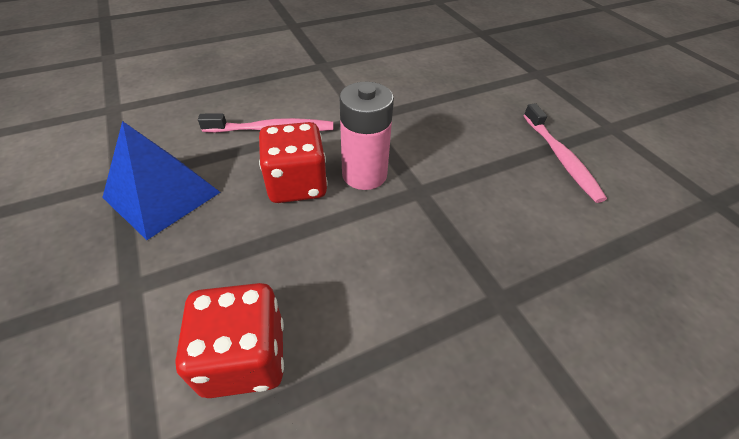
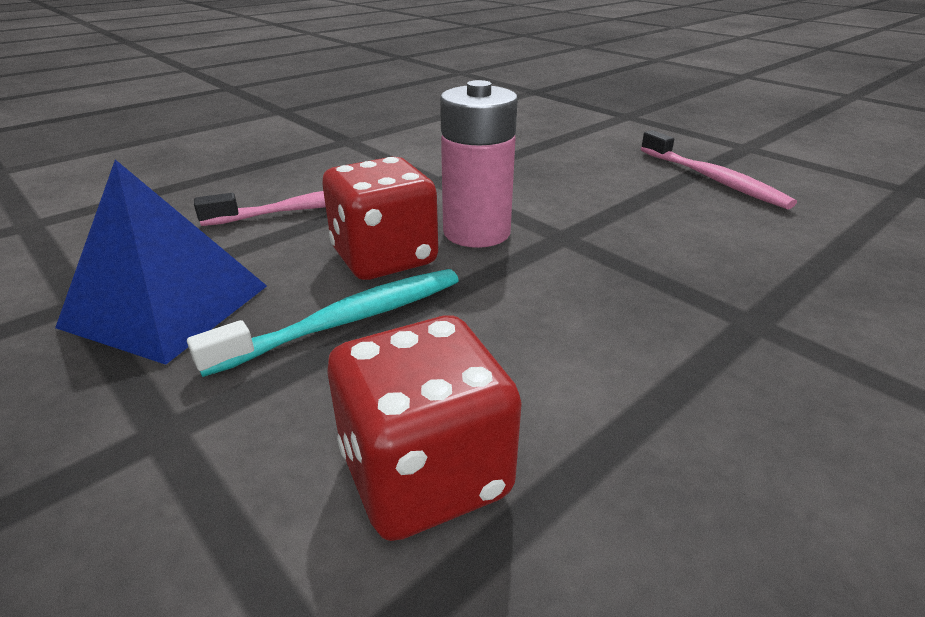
camera: 15 degrees left, 15 degrees down
(252, 232) = (346, 321): none -> turquoise toothbrush

